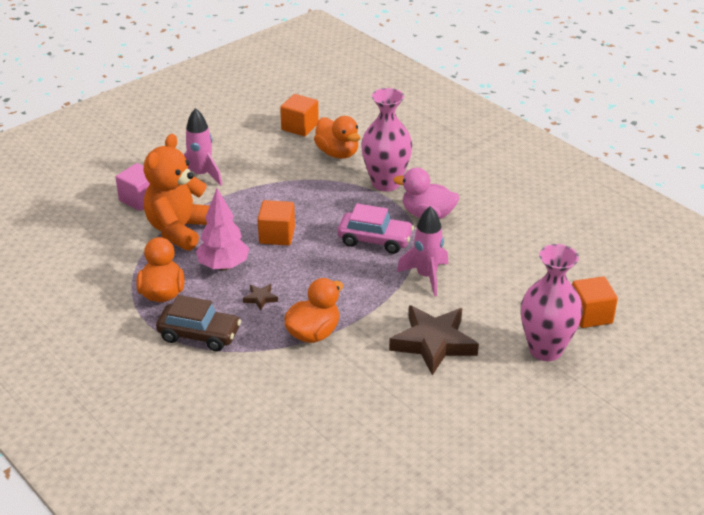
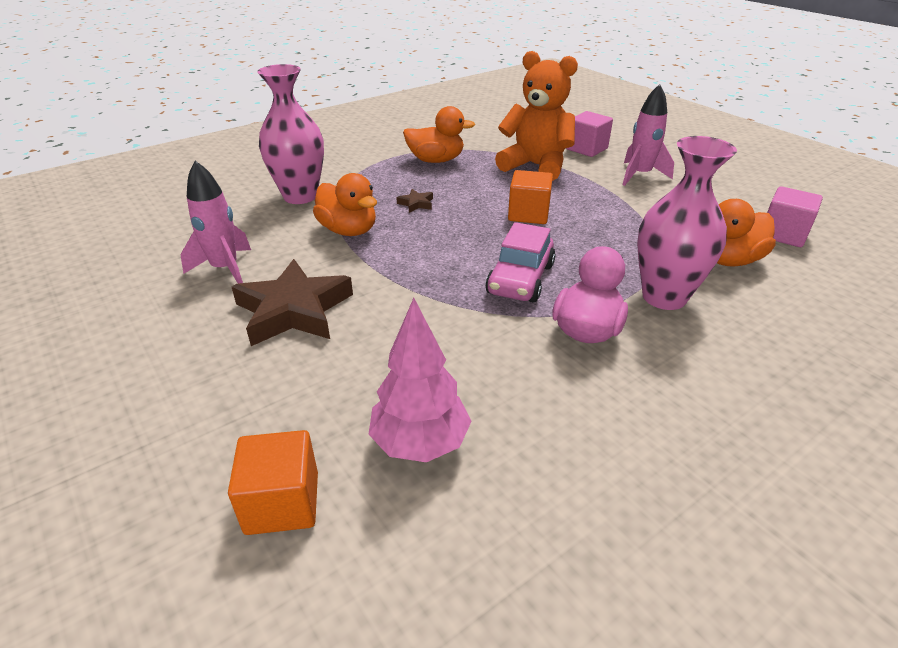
camera: 95 degrees right, 0 degrees up
(199, 334) = (370, 176): brown car -> none
(223, 266) = (473, 186): pink tree -> pink tree (420, 443)
(300, 127) = (783, 234): orange cube -> pink cube
(426, 276) = (434, 316): pink rocket -> pink rocket (225, 269)
(545, 350) = (225, 421): pink vase -> pink vase (300, 196)

